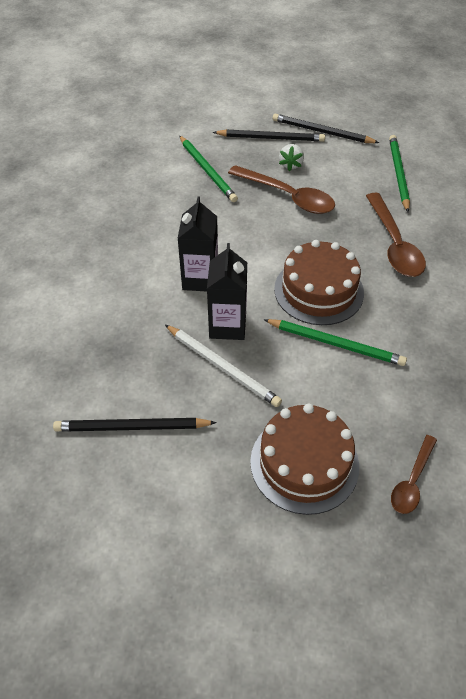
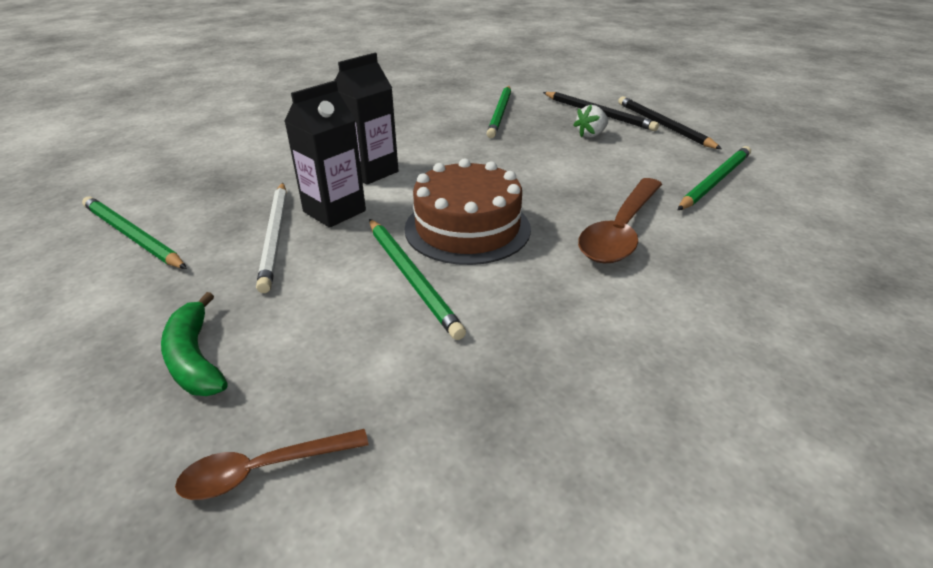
camera: 40 degrees right, 15 degrees down
(131, 427) = (132, 236): black pencil -> green pencil
(288, 197) = (551, 153): brown spoon -> none
(304, 463) = (195, 358): brown cake -> green banana

